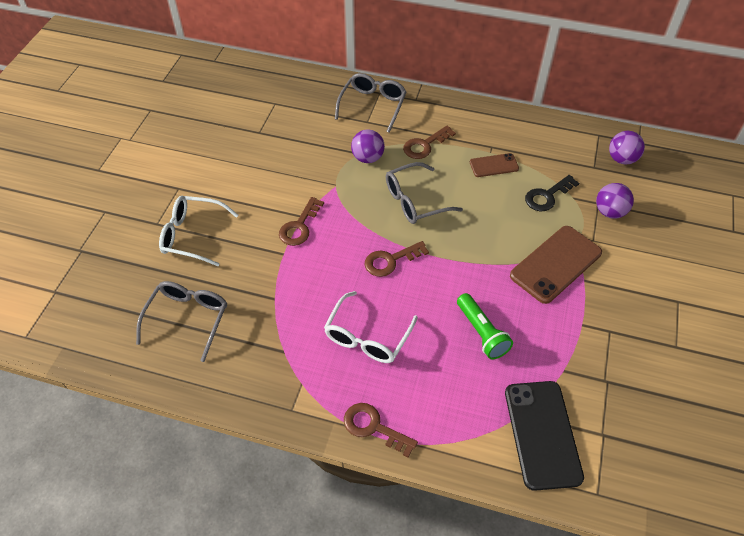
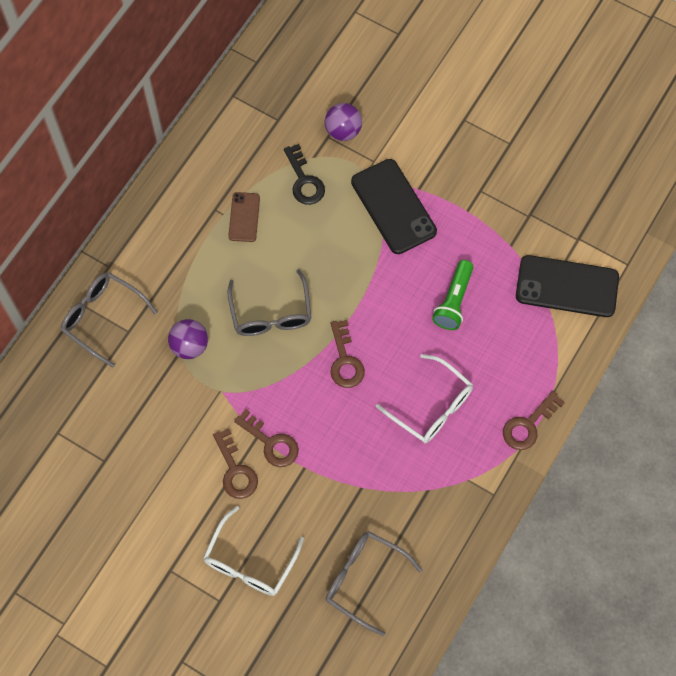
camera: 75 degrees left, 15 degrees up
(425, 145) = (189, 278): brown key -> brown key (235, 470)
(482, 333) = (454, 301): green flashlight -> green flashlight turned 120 degrees clockwise
(555, 264) = (393, 207): brown phone -> black phone
(621, 159) = (275, 89): purple ball -> none

